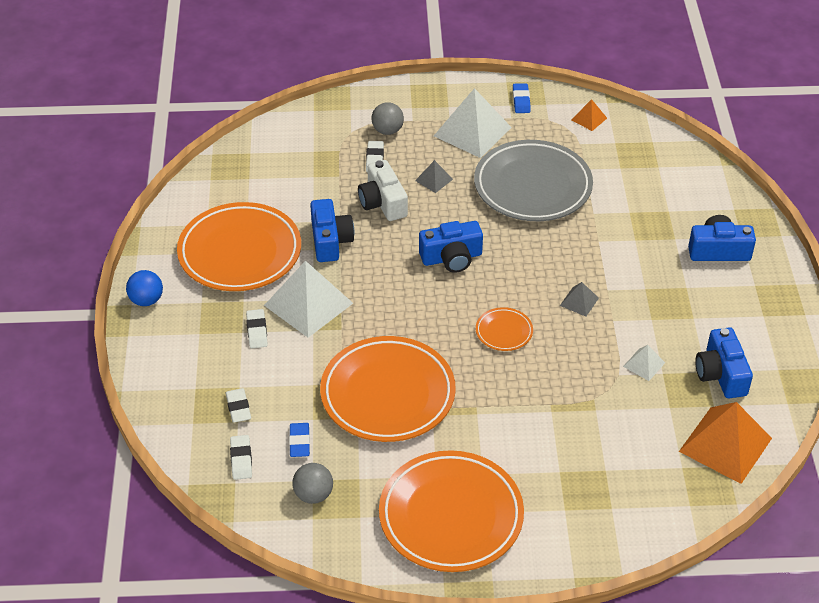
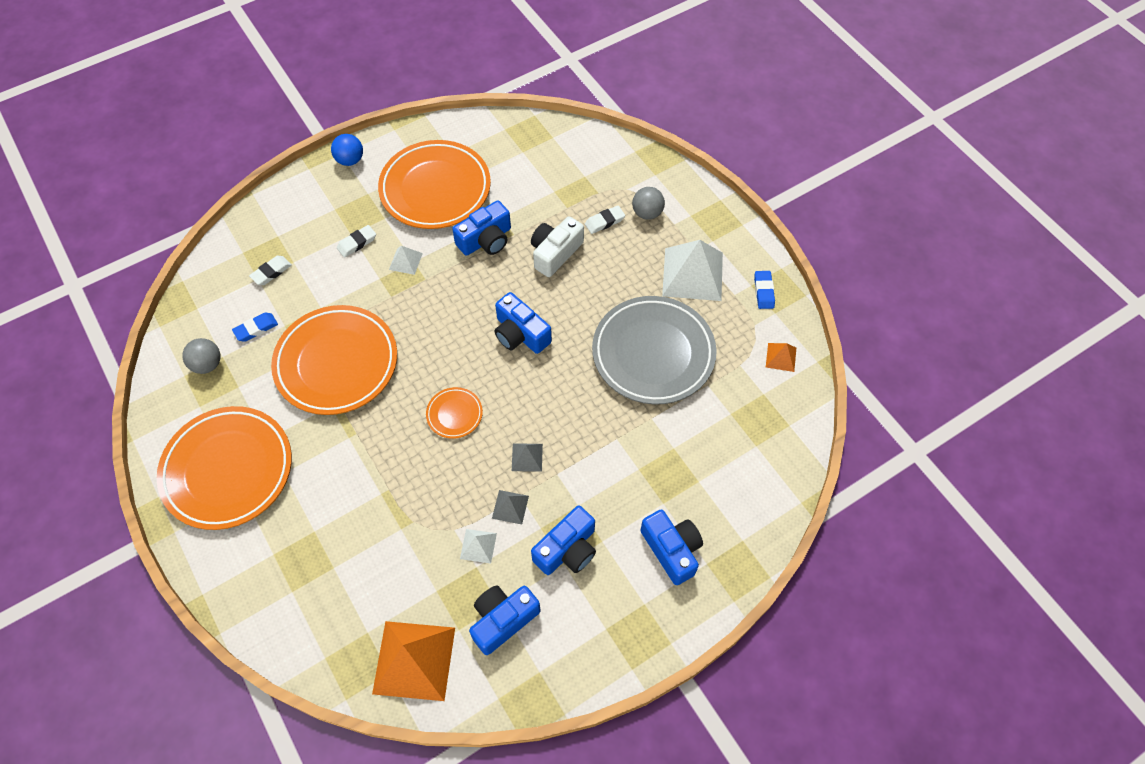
camera: 60 degrees right, 15 degrees up
(241, 459) = (221, 300): white eraser -> none
(308, 304) = (405, 261): white pyramid -> white pyramid, size x0.47
(434, 180) = (609, 275): grey pyramid -> grey pyramid (510, 507)
(521, 101) = (763, 291): blue eraser -> blue eraser turned 60 degrees counterclockwise
(681, 310) = (567, 549): none -> blue camera

